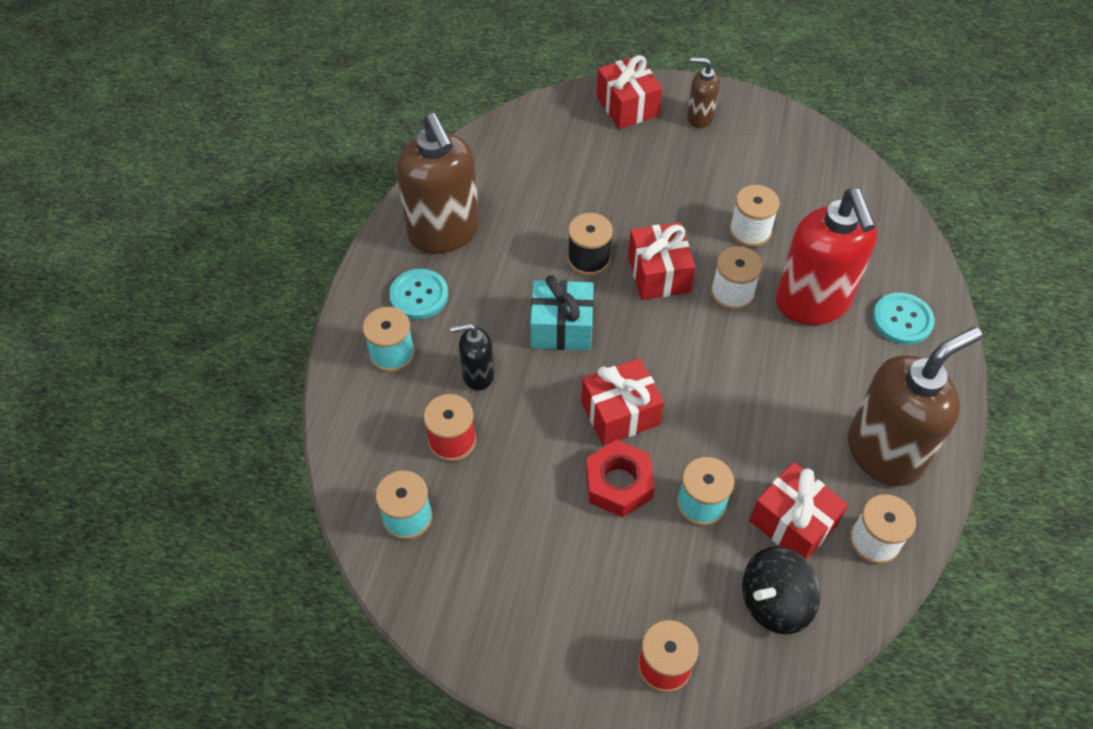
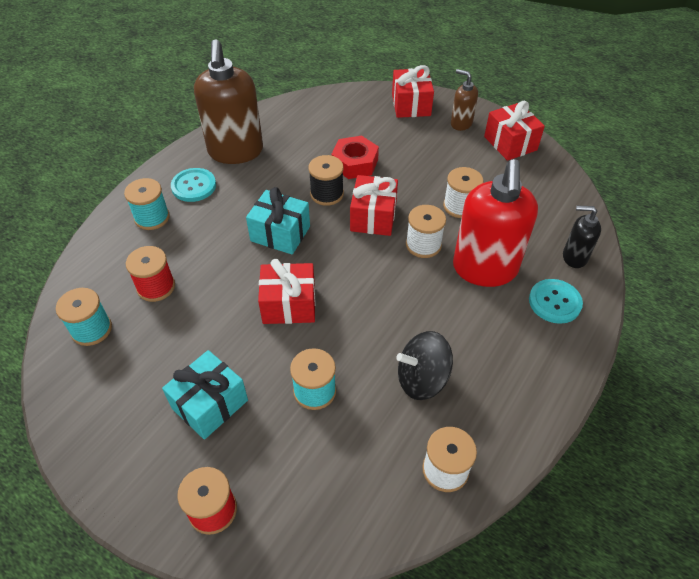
camera: 20 degrees right, 5 degrees down
(477, 375) = (201, 248): black soap dispenser -> black soap dispenser (574, 257)
(596, 556) = (210, 404): none -> turquoise gift
(618, 484) = (258, 355): red nut -> red nut (355, 163)
(774, 602) = (332, 490): black spinning top -> black spinning top (422, 379)
(793, 523) = (382, 431): red gift -> red gift (510, 143)
(885, 452) = (490, 400): brown soap dispenser -> none

